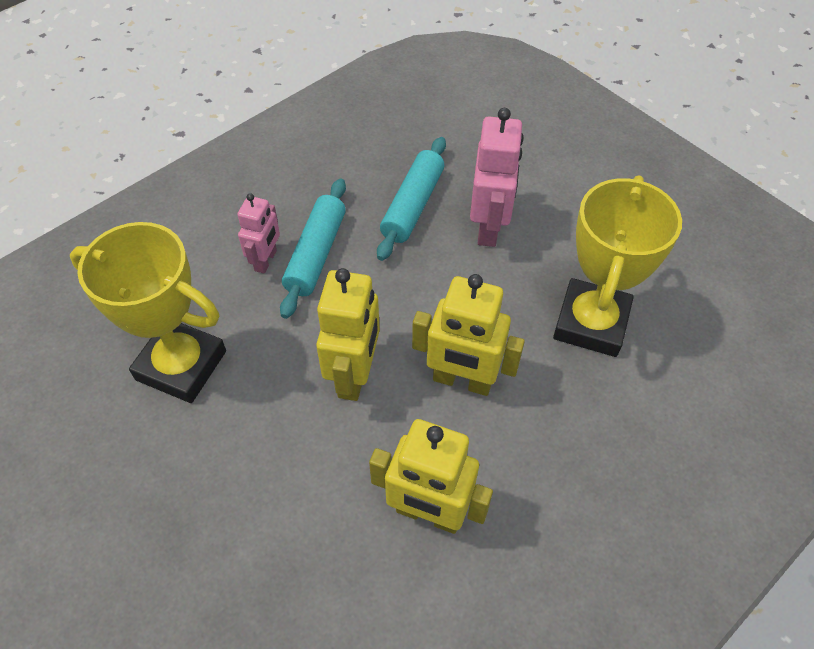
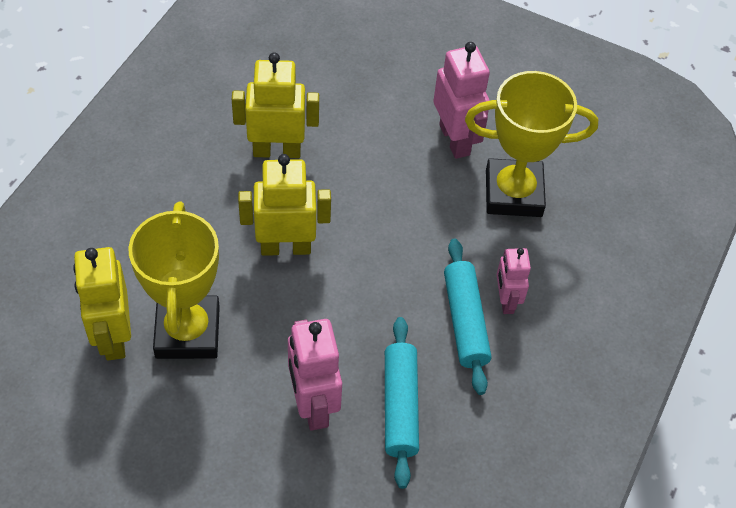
camera: 155 degrees right, 0 degrees up
(201, 456) = (455, 140): none -> pink robot
(354, 375) = (374, 226): yellow robot -> yellow robot (113, 337)

